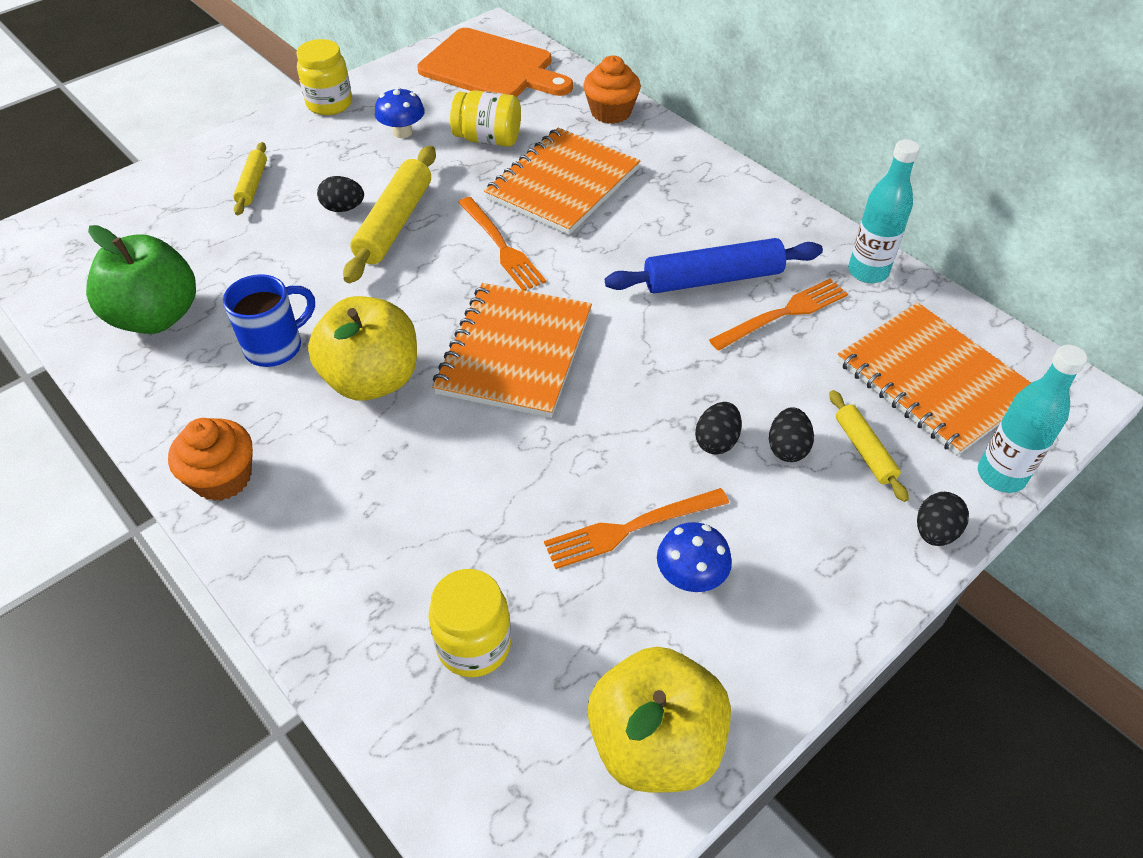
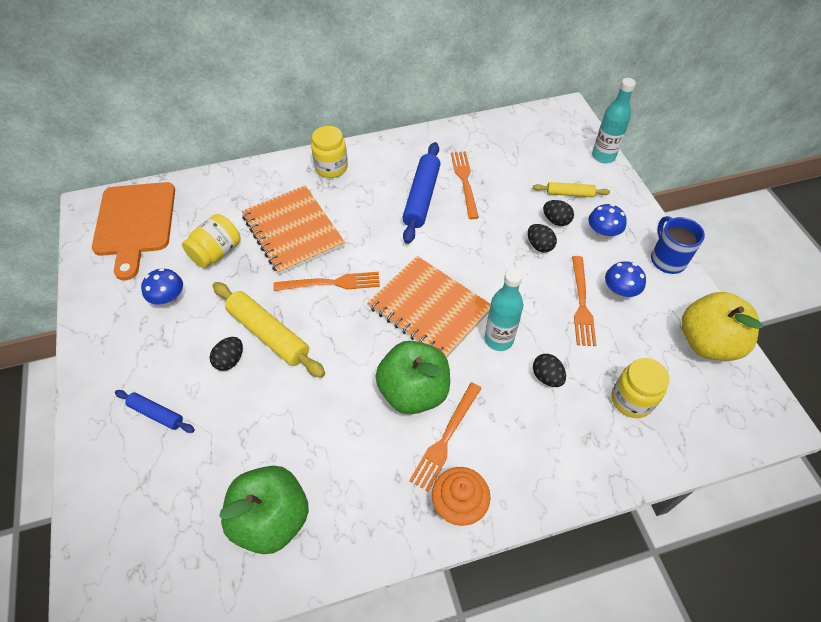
camera: 65 degrees left, 5 degrees up
(252, 184) = (156, 414): yellow rolling pin -> blue rolling pin
(276, 346) = (351, 441): blue mug -> blue mug (667, 259)
(315, 434) = (446, 438): none -> orange fork
(329, 104) = (93, 334): yellow jar -> yellow jar (331, 168)
(372, 379) = (413, 391): yellow apple -> green apple
(491, 67) = (135, 223): orange cutting board -> orange cutting board turned 120 degrees clockwise
(611, 112) = (239, 181): orange cupcake -> none
(807, 520) = (602, 233): none -> blue mushroom
(867, 272) = (453, 137): turquoise bottle -> turquoise bottle (498, 339)
(933, 380) = (538, 149): orange notebook -> none
(934, 532) = (625, 193): black egg -> black egg (546, 377)

